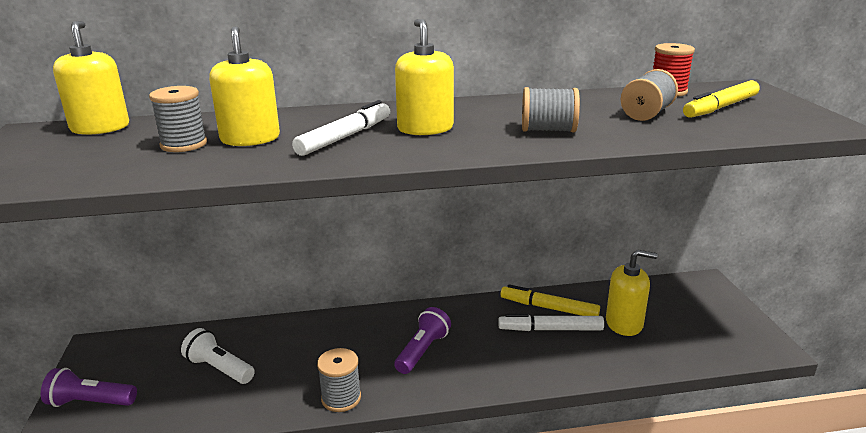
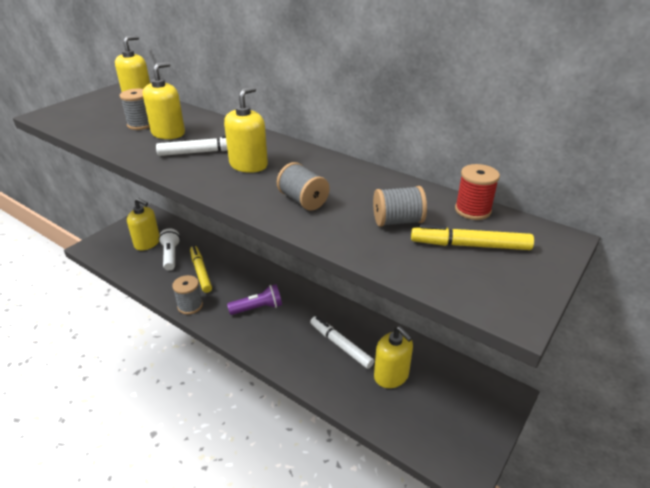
camera: 45 degrees right, 10 degrees up
(90, 402) = (115, 240): purple flashlight -> none
(155, 376) = (147, 243): none -> yellow soap dispenser
(549, 308) = (362, 332): yellow marker -> yellow marker (201, 272)

